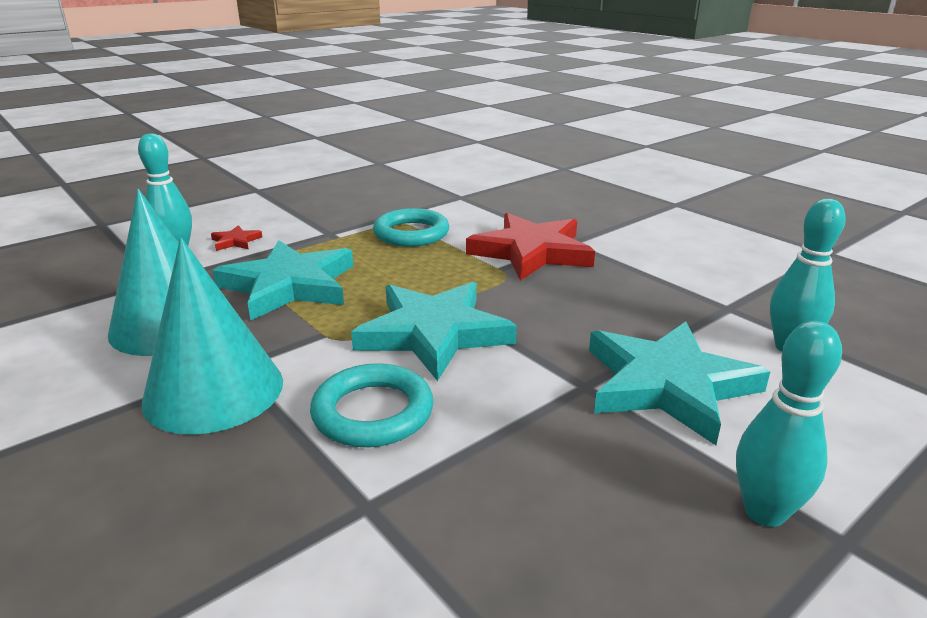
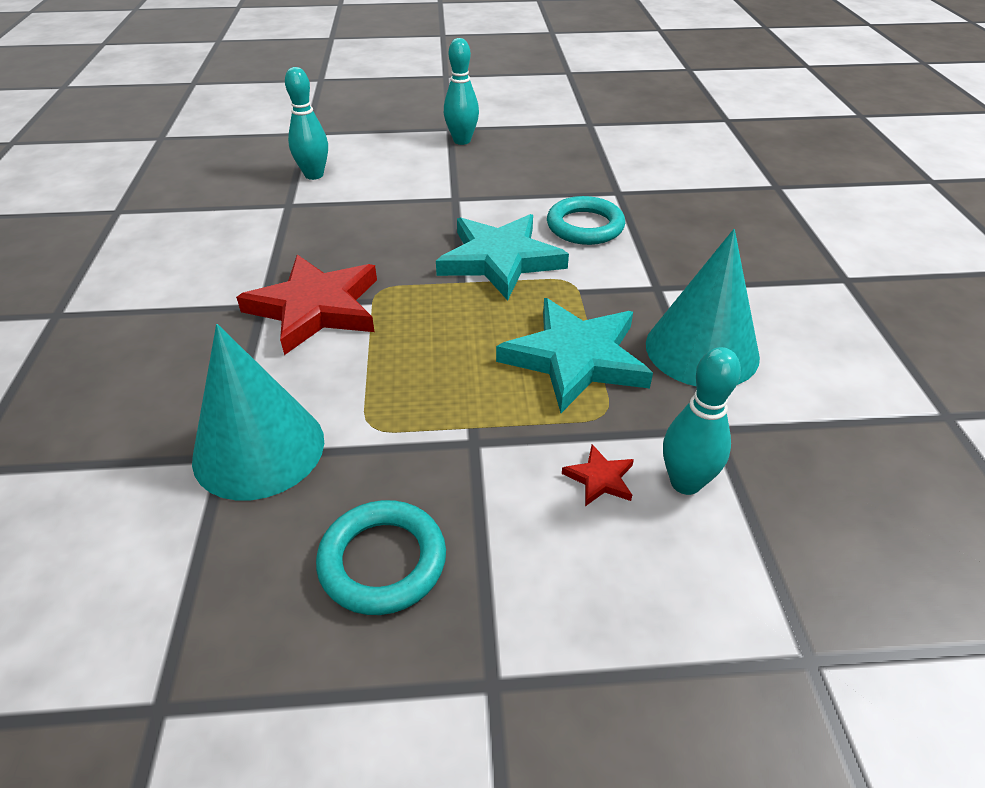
camera: 145 degrees left, 15 degrees up
(214, 391) = (676, 273): turquoise cone -> turquoise cone (259, 449)
(411, 233) = (384, 393): turquoise ring -> turquoise ring (382, 561)
(668, 385) = (413, 184): turquoise star -> none

